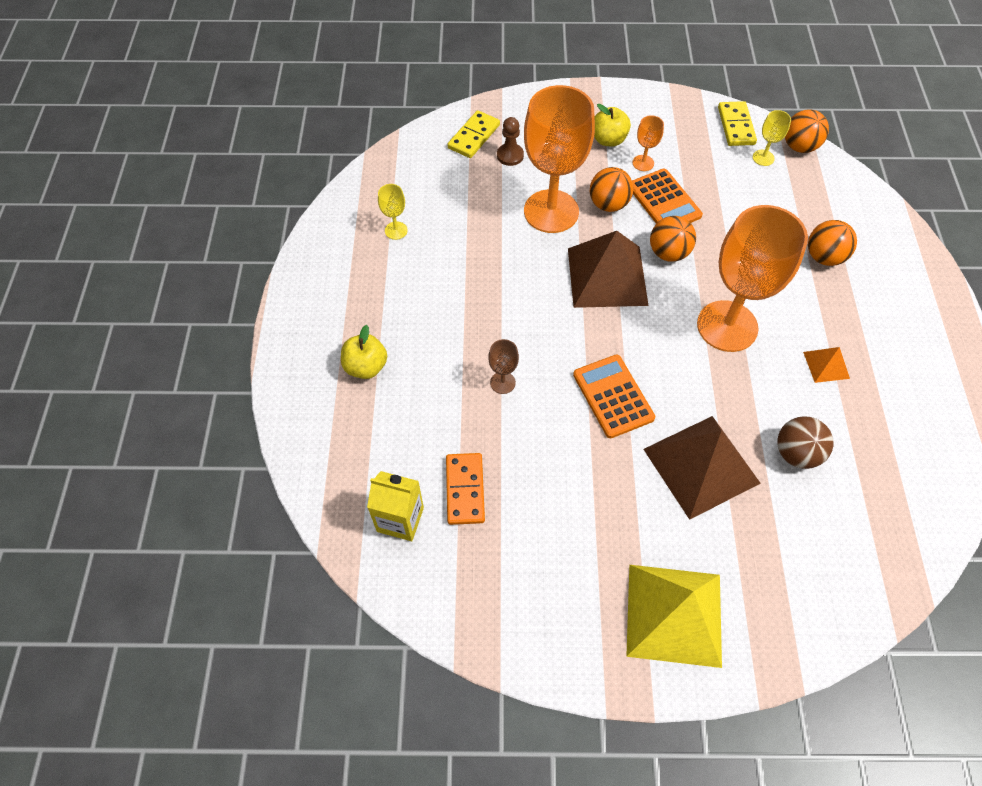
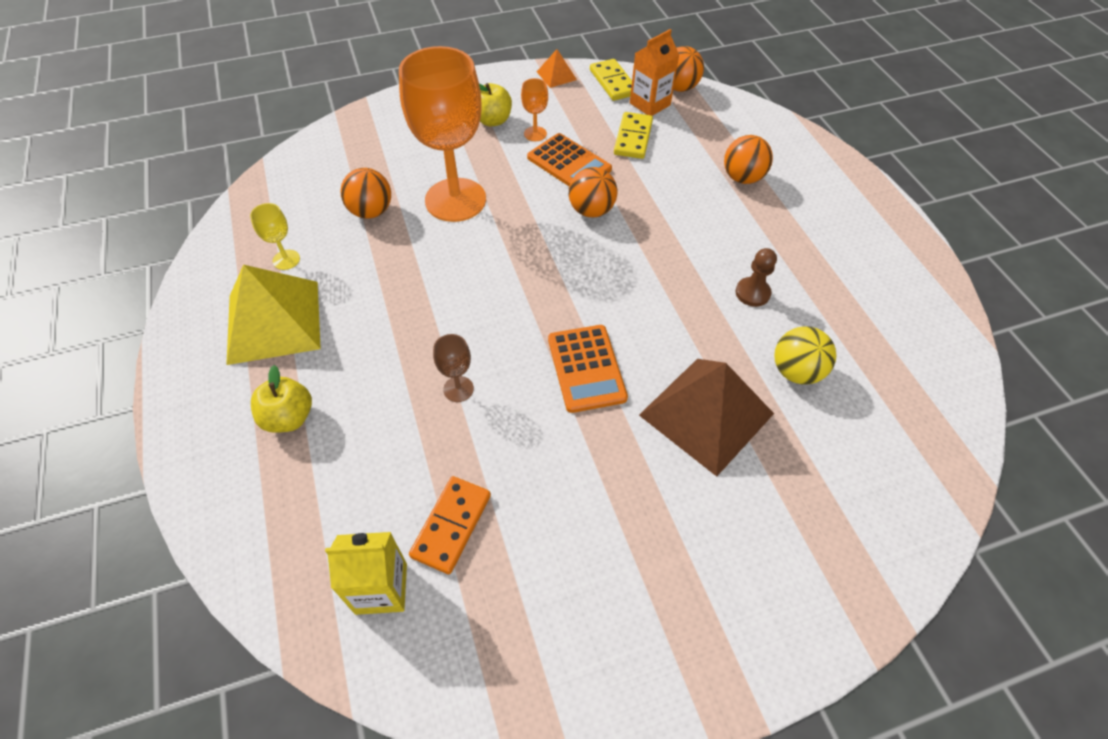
camera: 20 degrees left, 5 degrees down
(465, 490) = (451, 525): orange domino -> orange domino turned 45 degrees clockwise
(474, 136) = (349, 147): yellow domino -> yellow domino (633, 138)
(510, 155) = (394, 157): brown pawn -> brown pawn (752, 293)
(607, 276) = (536, 248): brown pyramid -> none
(608, 204) = (513, 179): orange ball -> orange ball (371, 211)
(613, 396) = (586, 368): orange calculator -> orange calculator turned 150 degrees counterclockwise
(674, 614) = (741, 591): yellow pyramid -> yellow pyramid (273, 321)
(727, 326) = (677, 265): orange goblet -> none
(763, 158) = (650, 104): yellow goblet -> orange carton
(796, 453) = (796, 371): brown ball -> yellow ball
(826, 365) = (787, 276): orange pyramid -> orange pyramid (556, 75)

